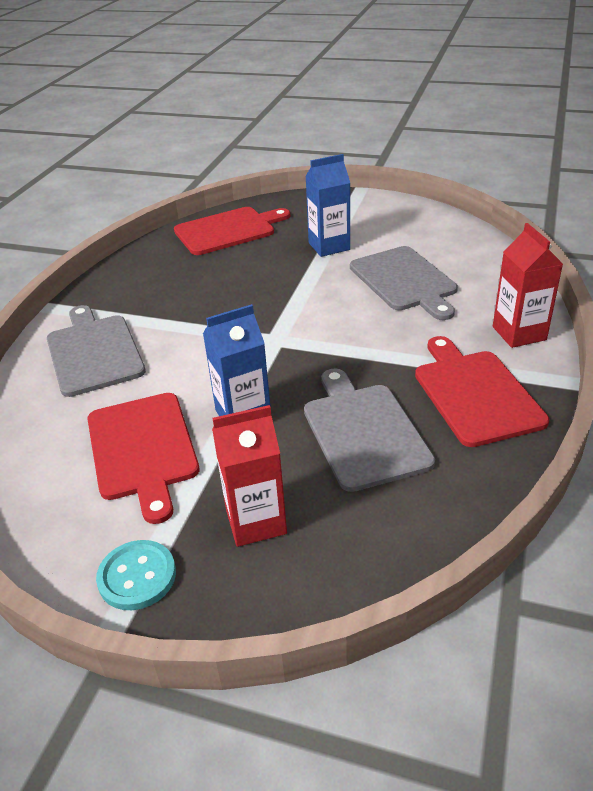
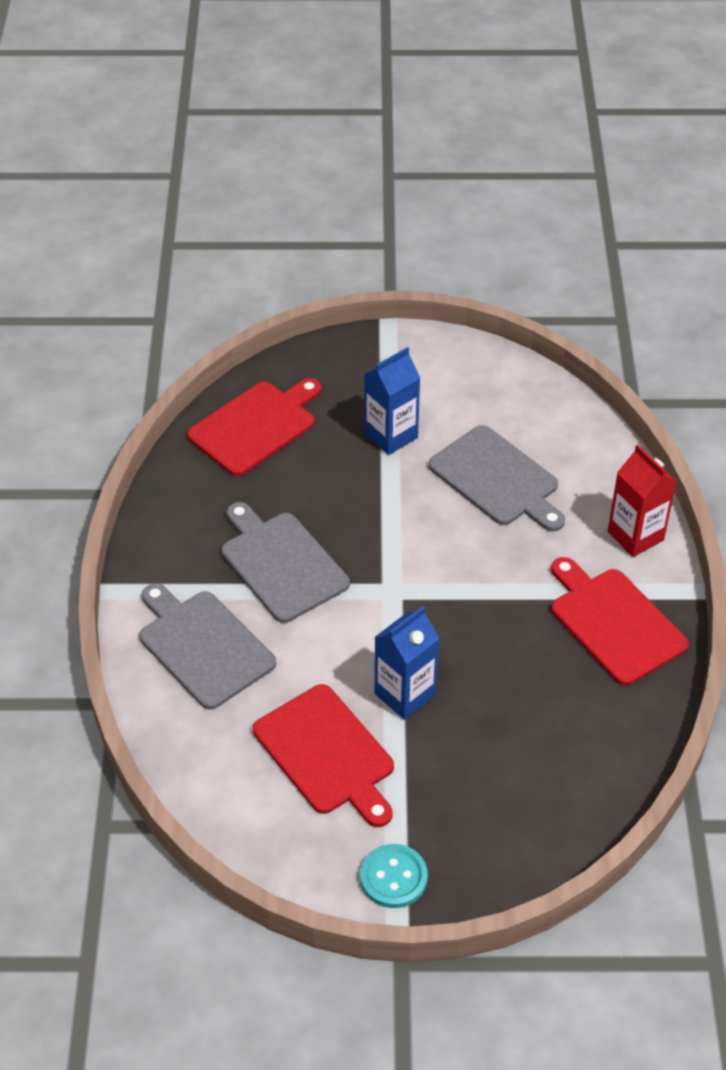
camera: 20 degrees left, 10 degrees up
(256, 521) = (469, 803): red carton -> none
(363, 431) = (526, 688): grey cutting board -> grey cutting board (281, 563)

